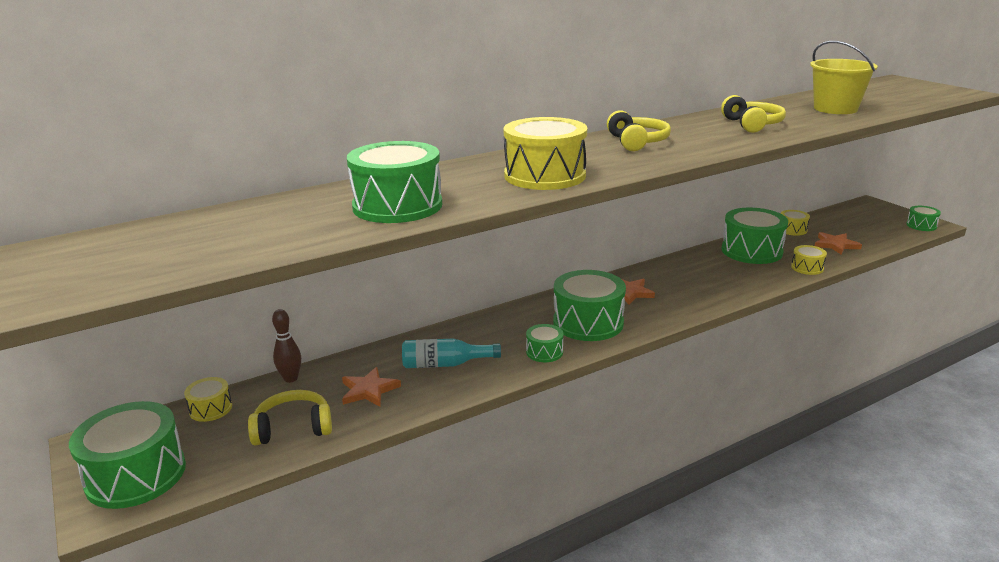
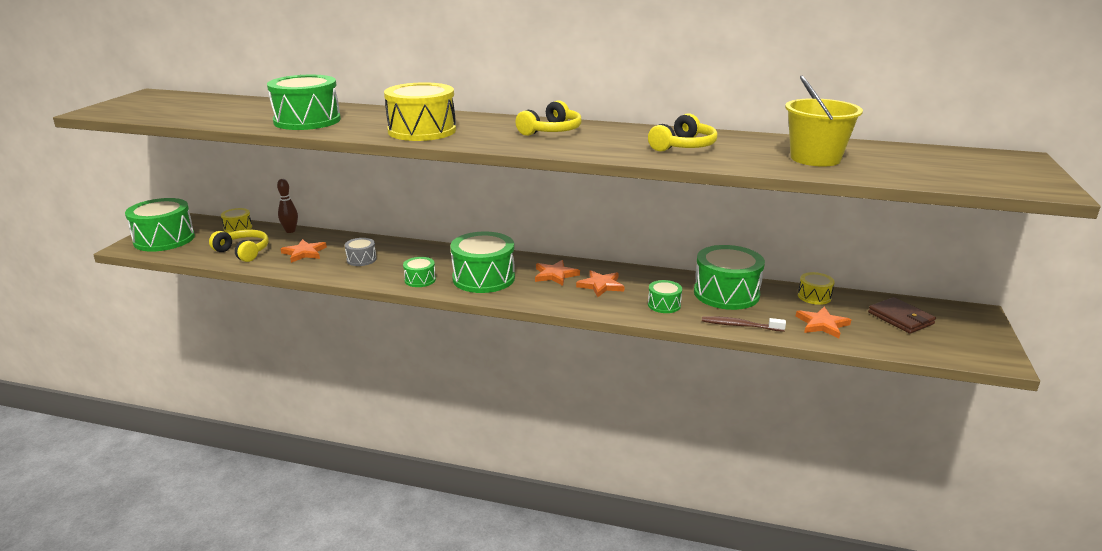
camera: 45 degrees right, 0 degrees up
(445, 364) = (361, 259): turquoise bottle -> grey drum
(675, 284) = (601, 285): none -> orange star
(807, 268) = (740, 325): yellow drum -> brown toothbrush
(853, 222) = (900, 318): none -> brown wallet
(921, 225) = (978, 354): green drum -> green drum (664, 305)

